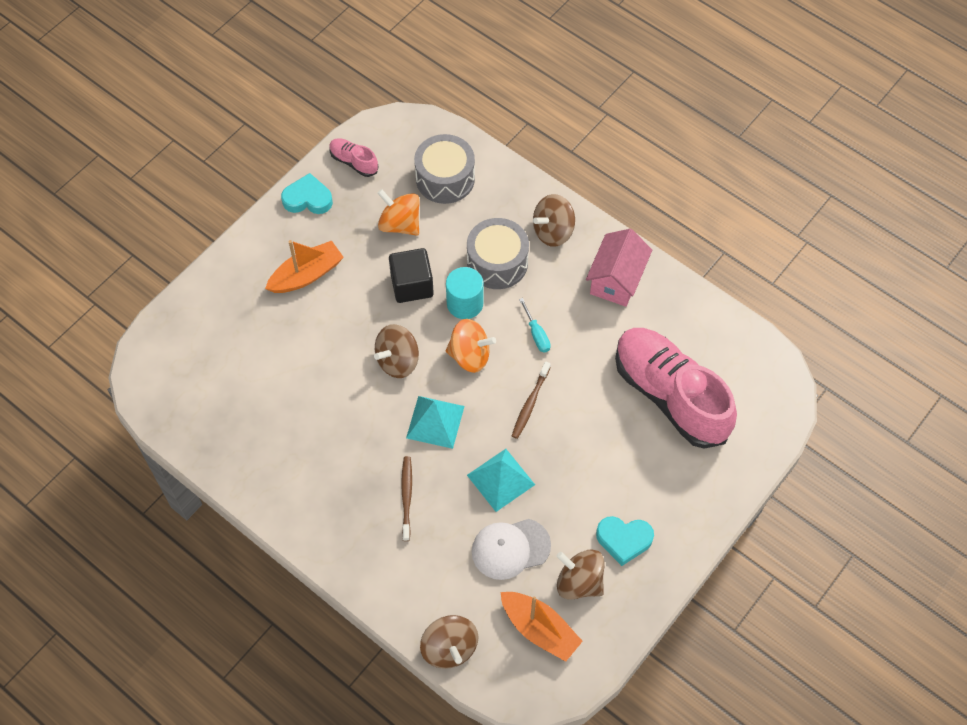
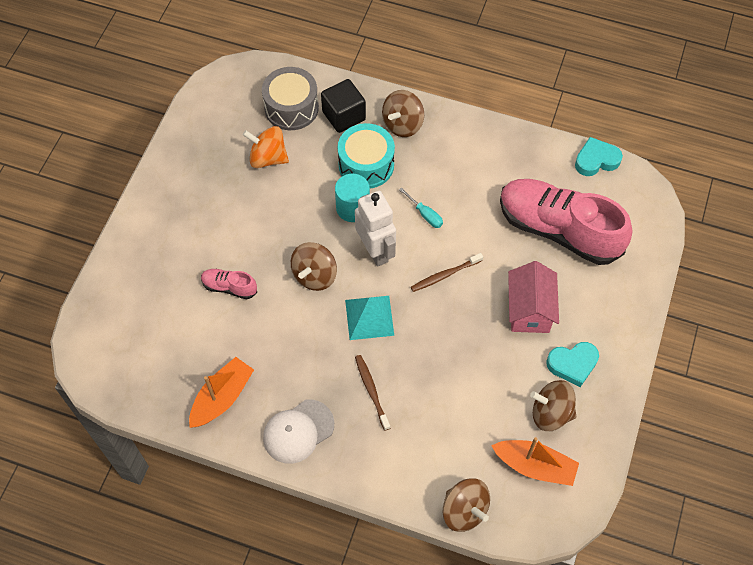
camera: 20 degrees left, 0 degrees up
(306, 275) = (202, 227): orange boat -> orange boat (222, 398)
(308, 199) = (177, 161): turquoise heart -> turquoise heart (596, 160)
(354, 162) = (205, 117): pink shoe -> pink shoe (229, 287)
(412, 285) = (300, 206): black cube -> black cube (344, 116)
(470, 355) = (375, 251): orange spinning top -> white robot
(497, 262) = (366, 165): grey drum -> turquoise drum
(500, 479) = (447, 348): turquoise pyramid -> none
(510, 548) = (480, 405): white cap -> white cap (298, 431)
(530, 404) = (444, 275): brown toothbrush -> brown toothbrush turned 60 degrees clockwise
(616, 280) = (473, 148): pink house -> pink house (529, 309)

